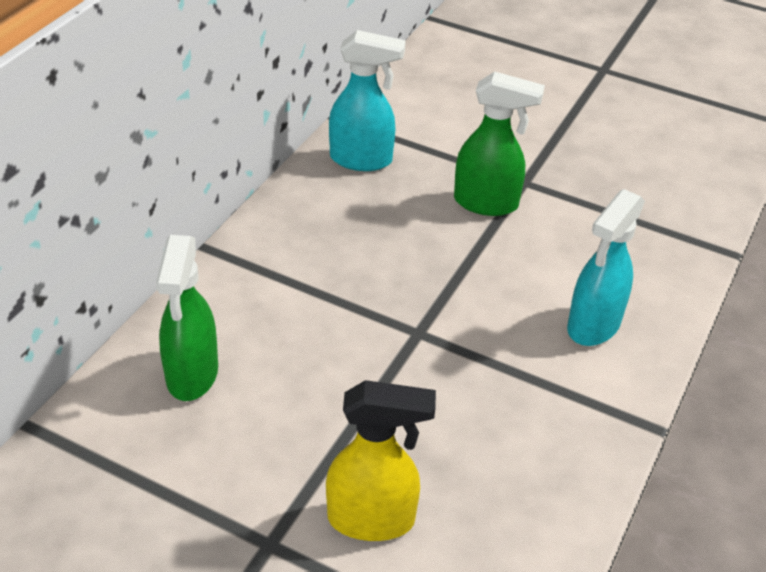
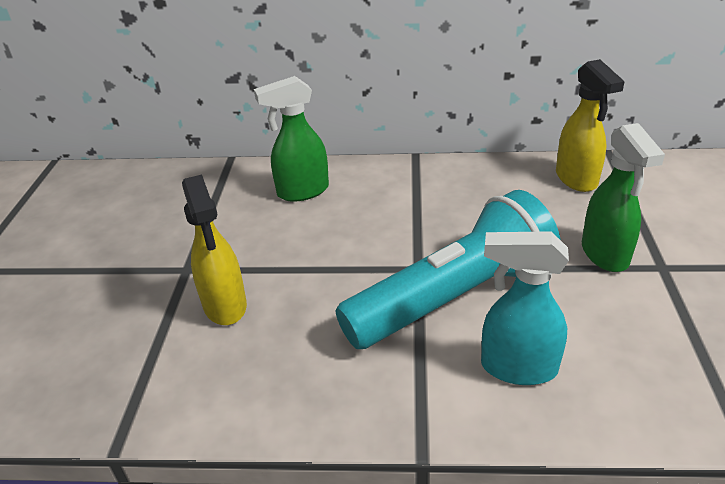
camera: 70 degrees right, 5 degrees down
(362, 160) = (576, 179): turquoise spray bottle -> yellow spray bottle
(481, 326) = (453, 298): none -> turquoise flashlight

